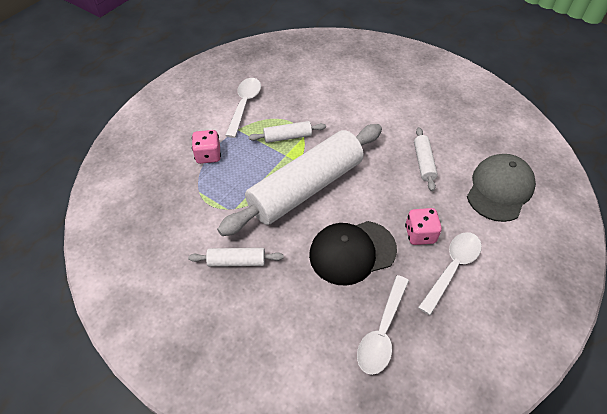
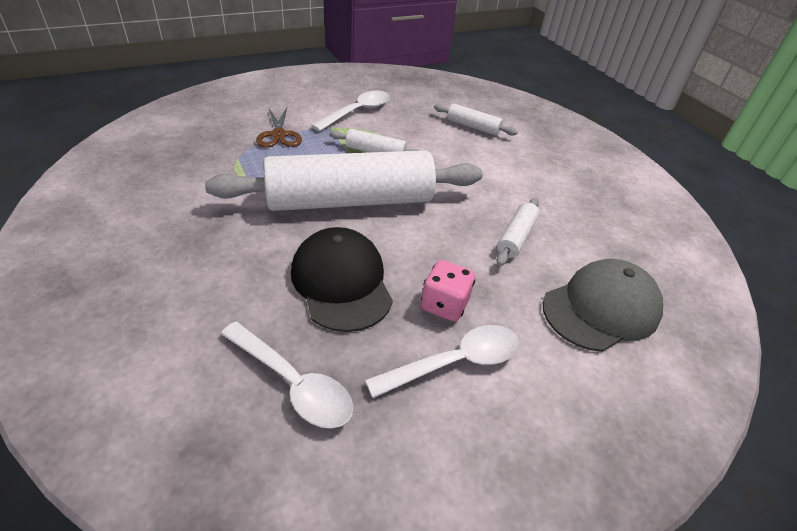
camera: 25 degrees right, 10 degrees down
(208, 155) = (279, 135): pink dice -> brown scissors
(237, 261) = (207, 230): white rolling pin -> white rolling pin (473, 127)
(352, 252) = (341, 282): black cap -> black cap turned 60 degrees clockwise
(382, 332) = (293, 383): white spoon -> white spoon turned 105 degrees counterclockwise

